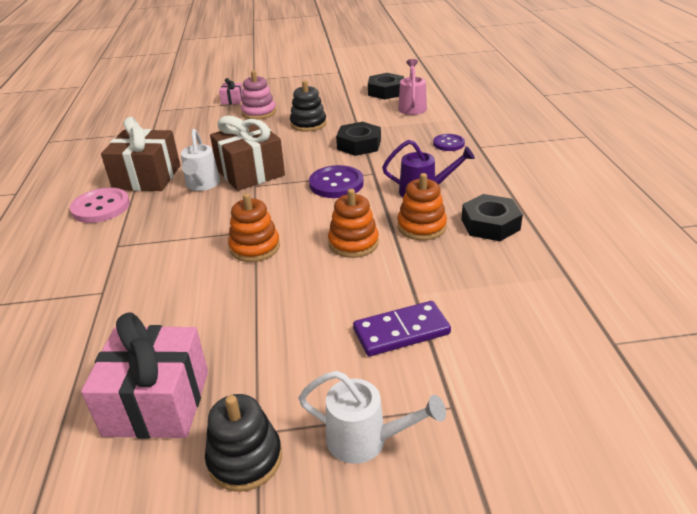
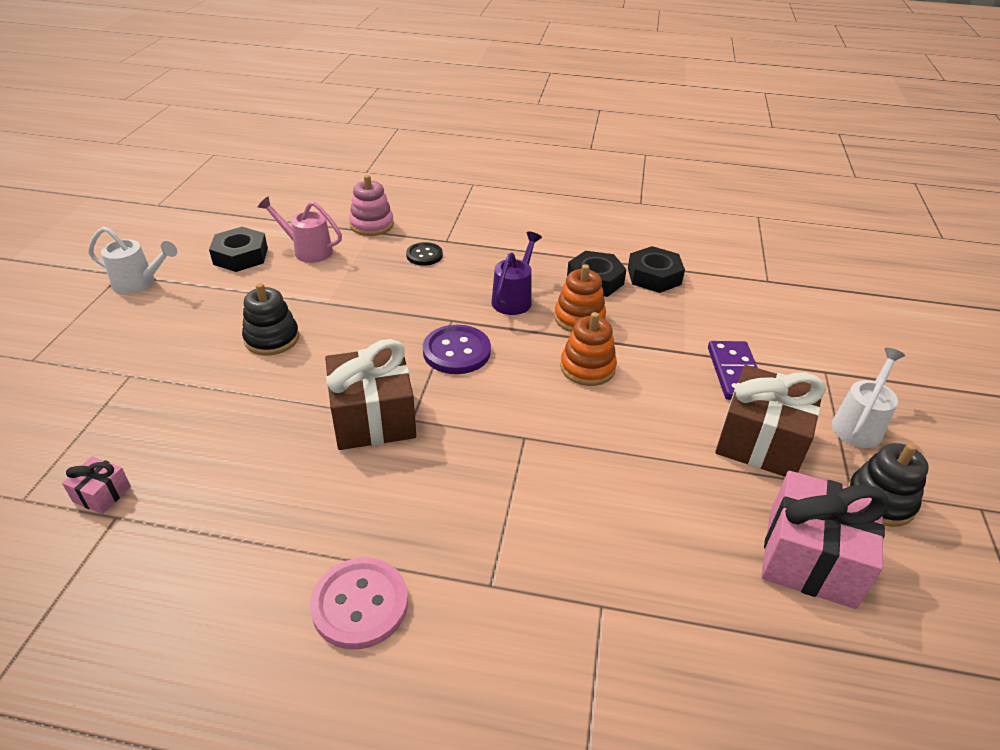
camera: 75 degrees left, 5 degrees up
(147, 177) = (299, 536): brown gift -> brown gift (760, 441)
(202, 185) = (372, 471): white watering can -> white watering can (139, 283)
(232, 100) = (94, 398): pink gift -> pink gift (102, 494)
(255, 247) = (561, 443): orange stacking toy -> none
(259, 112) = (180, 377): pink stacking toy -> pink stacking toy (372, 225)
(359, 145) = (372, 313): black nut -> black nut (654, 276)
(448, 144) = (424, 255): purple button -> black button

